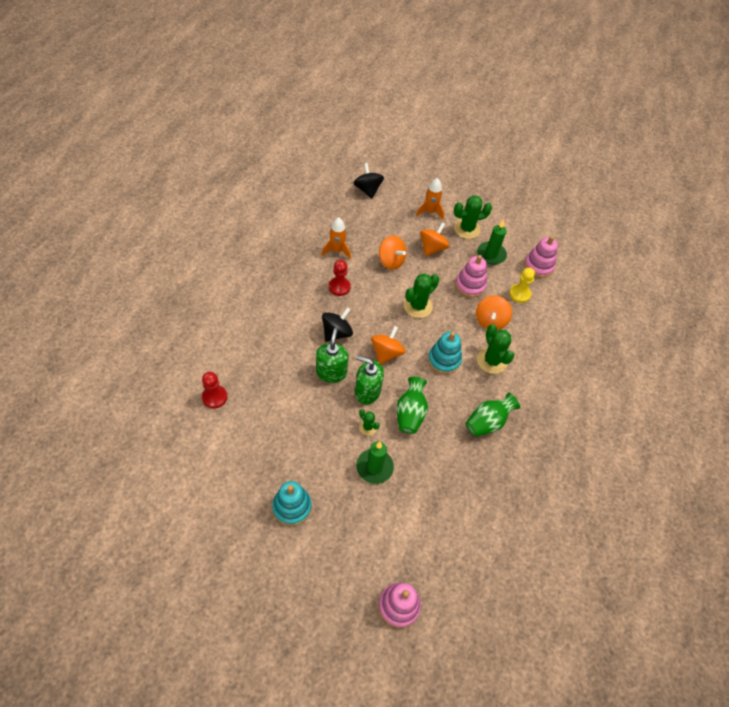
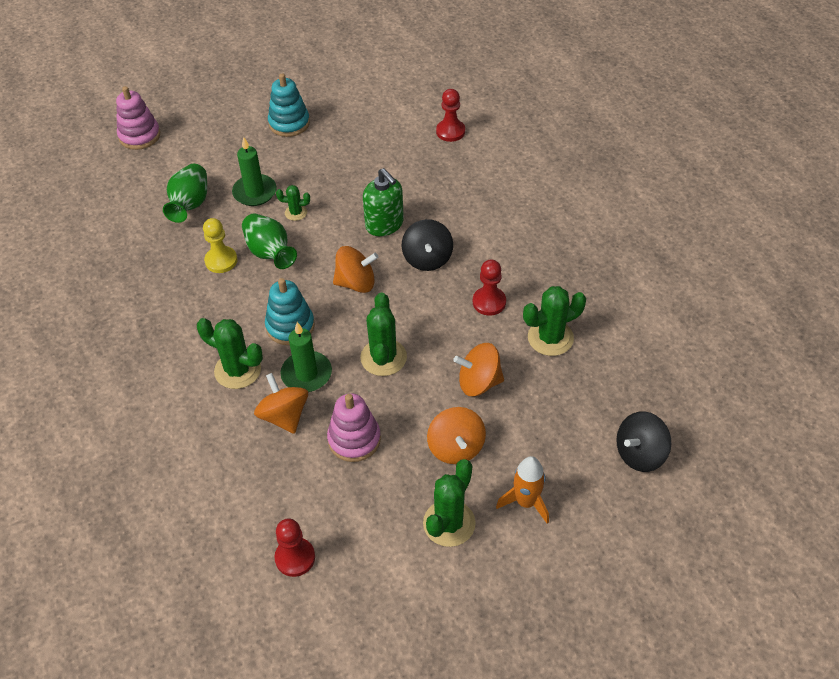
camera: 140 degrees right, 5 degrees down
(337, 250) = (550, 338): orange rocket -> green cactus
(367, 190) = (640, 454): black spinning top -> black spinning top turned 120 degrees clockwise
(367, 391) = (331, 237): green soap dispenser -> none
(386, 353) = (356, 283): orange spinning top -> orange spinning top turned 75 degrees counterclockwise
(487, 422) = (185, 306): green vase -> green vase (190, 204)
(491, 254) = (375, 513): green candle -> green candle (306, 374)
(519, 294) = (282, 486): yellow pawn -> yellow pawn (221, 261)
(538, 266) = (295, 558): pink stacking toy -> red pawn

